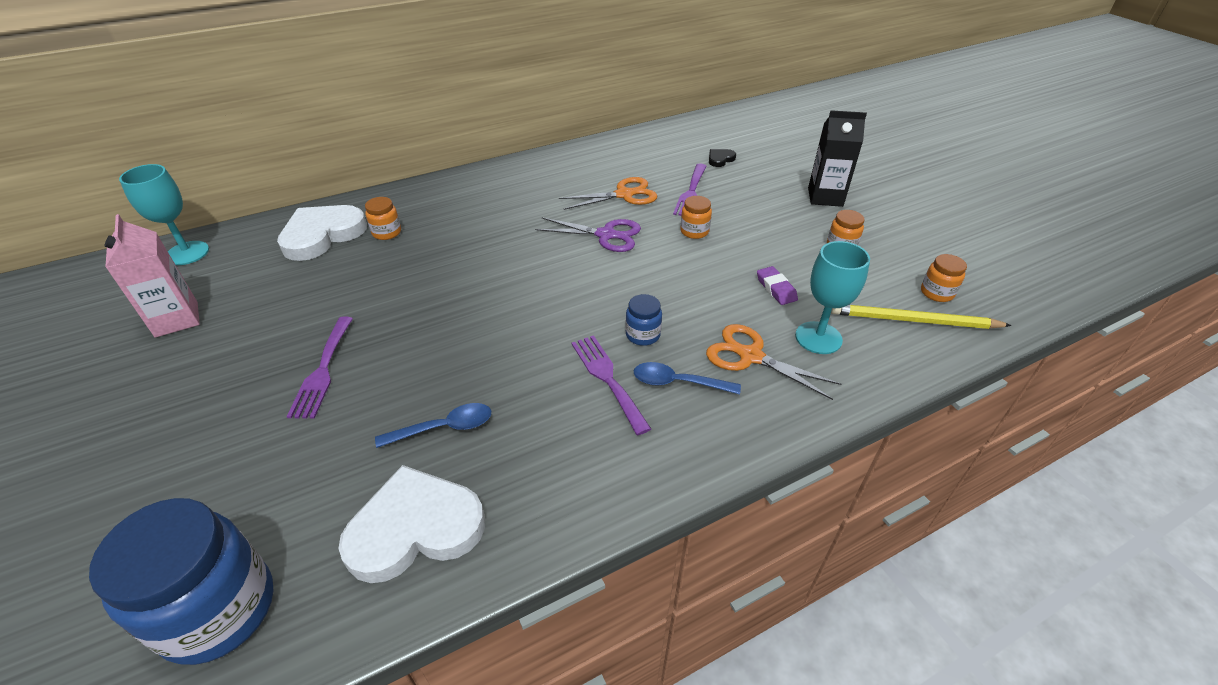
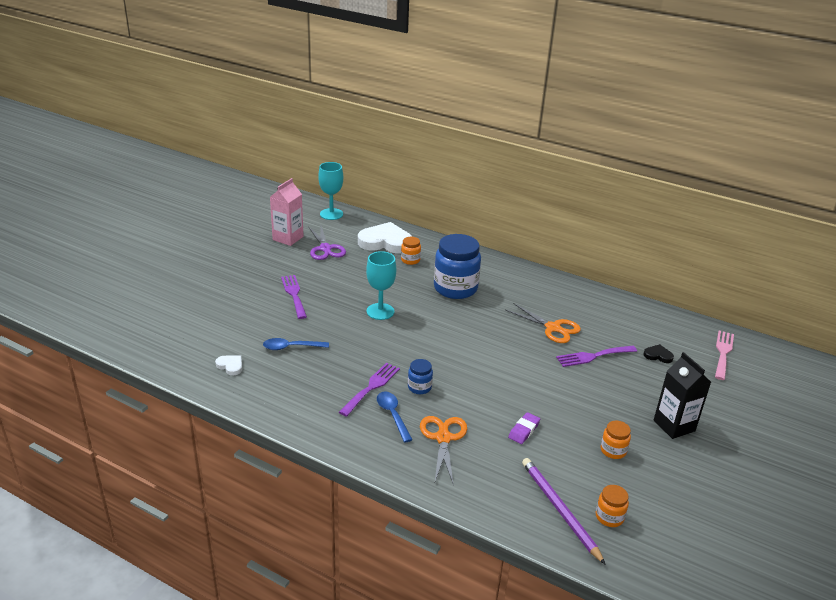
camera: 55 degrees right, 10 degrees down
(218, 610) = (161, 335): blue jar -> blue jar (455, 288)
(322, 371) = (294, 294): purple fork -> purple fork turned 105 degrees clockwise
(415, 528) = (230, 366): white heart -> white heart, size x0.43
(444, 428) = (291, 347): blue spoon -> blue spoon turned 135 degrees clockwise
(606, 235) = (499, 337): purple scissors -> purple scissors (325, 248)
(694, 231) = (547, 373): orange jar -> none
(743, 129) = (723, 353): none -> pink fork
(818, 338) = (491, 464): turquoise goblet -> turquoise goblet (380, 311)
(913, 320) = (559, 509): yellow pencil -> purple pencil

